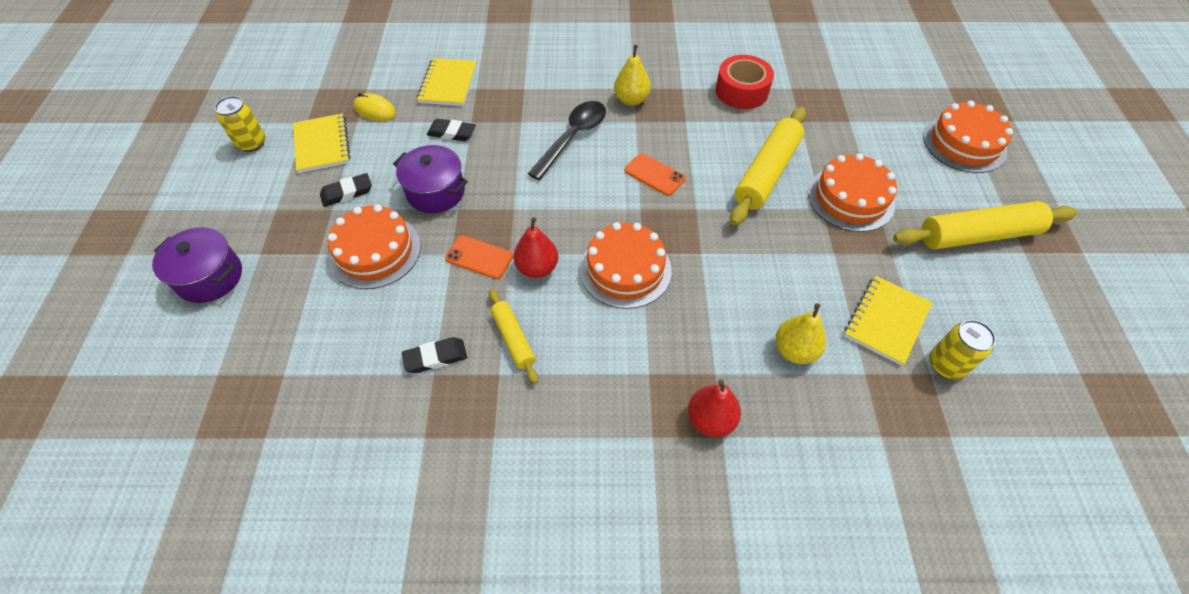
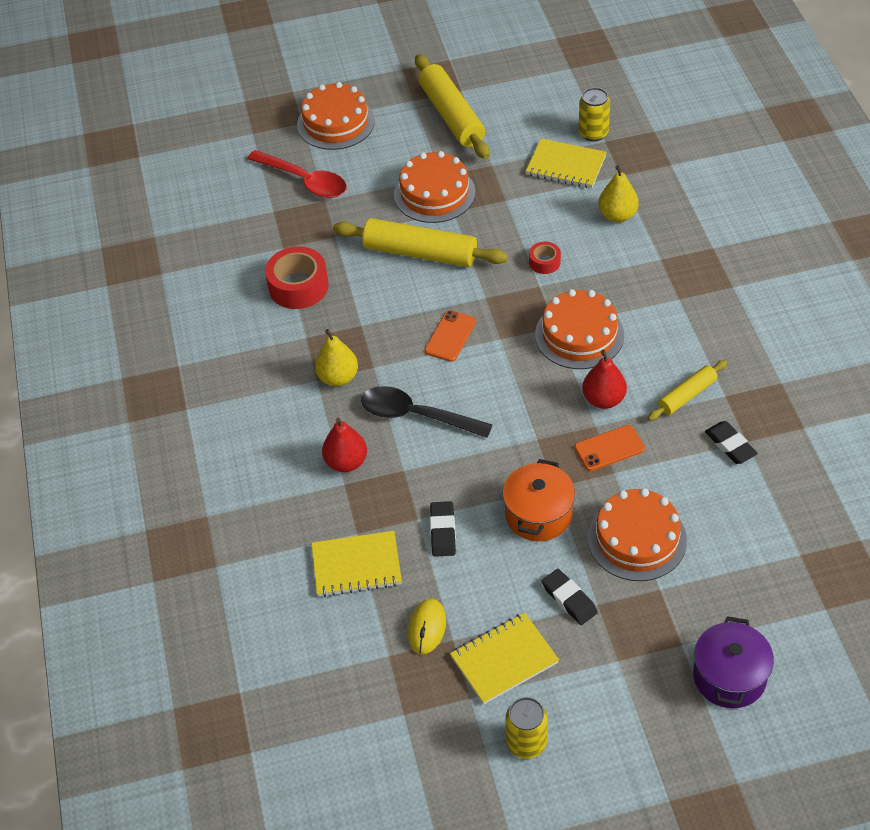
camera: 100 degrees left, 5 degrees down
(436, 192) = (538, 514): purple pot -> orange pot
(479, 257) = (609, 448): orange phone -> orange phone turned 60 degrees clockwise
(710, 419) = (702, 256): red pear -> red pear (346, 462)
(733, 265) = (544, 262): none -> red tape
(878, 111) = (304, 181): none -> red spoon

